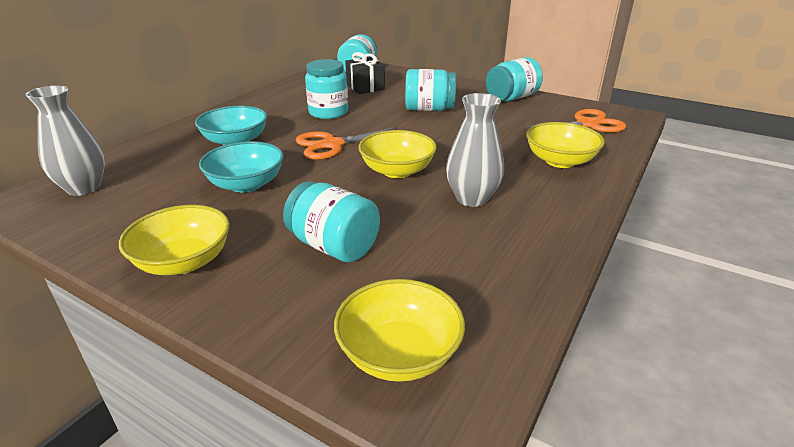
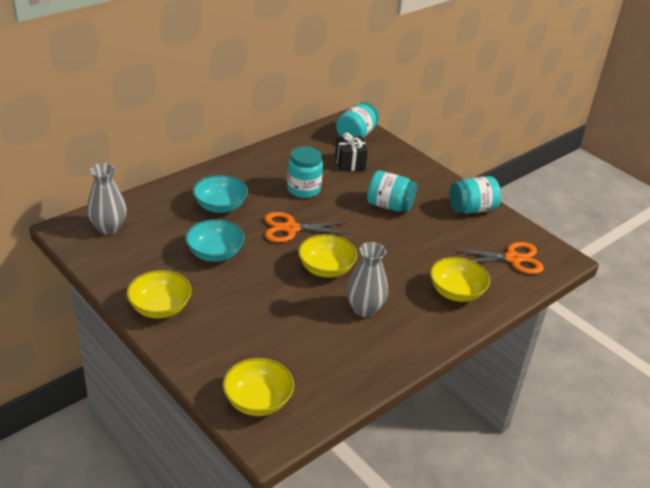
camera: 15 degrees right, 5 degrees up
(334, 246) = (252, 322): turquoise jar -> none

